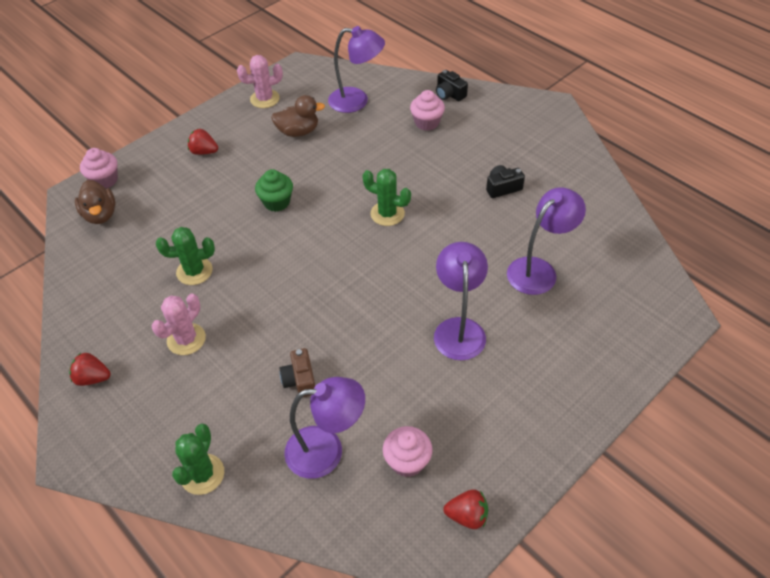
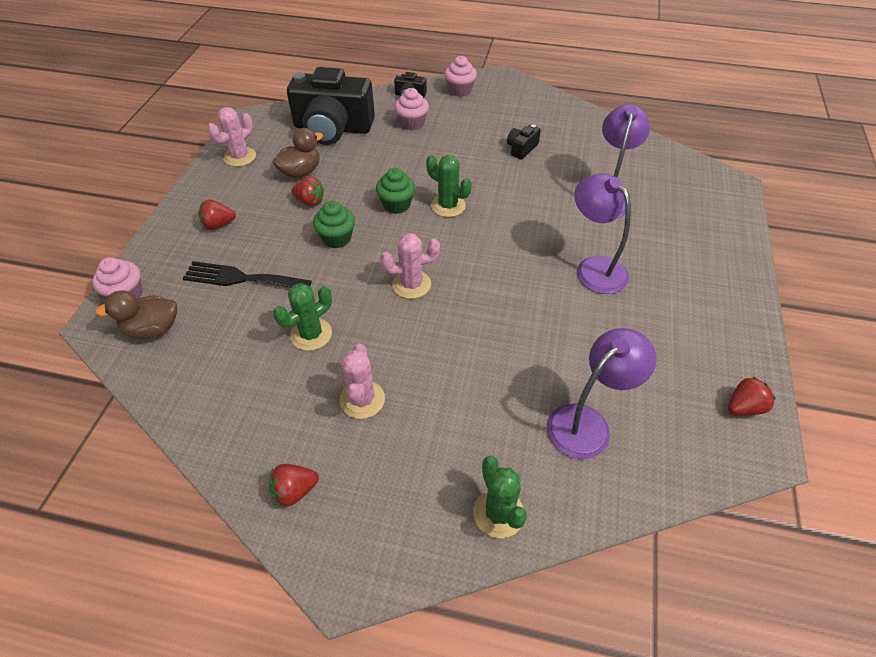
camera: 35 degrees left, 0 degrees up
(100, 215) = (152, 329): brown duck -> brown duck turned 135 degrees clockwise
(185, 203) = (241, 278): none -> black fork
(283, 161) = (310, 201): none -> red strawberry
(298, 268) = (411, 284): none -> pink cactus
(300, 380) = (506, 377): brown camera -> none
(347, 194) = (396, 205): none -> green cupcake
(357, 101) = (333, 128): purple lamp -> black camera
(387, 214) = (448, 206): green cactus -> green cactus turned 45 degrees clockwise
(407, 461) = (659, 392): pink cupcake -> pink cupcake (460, 90)

